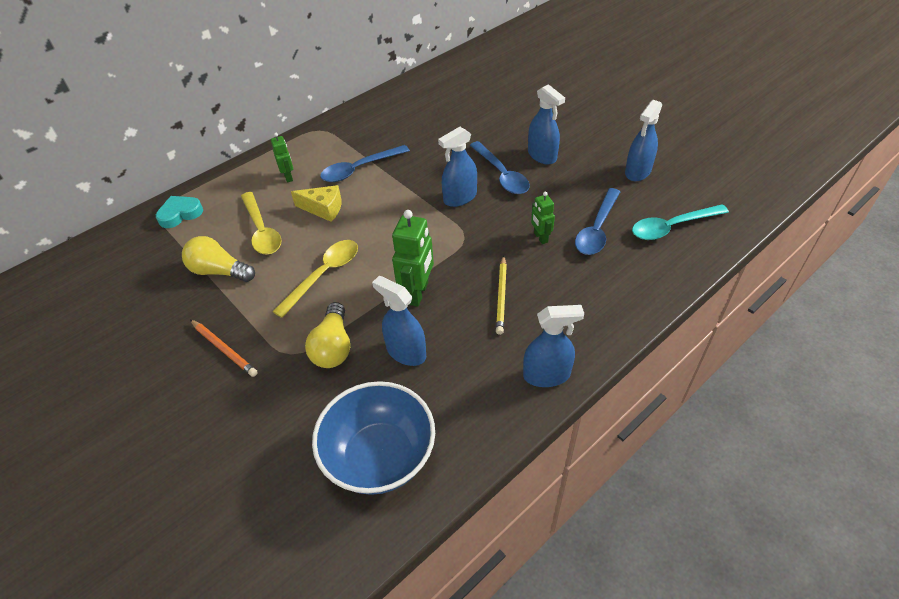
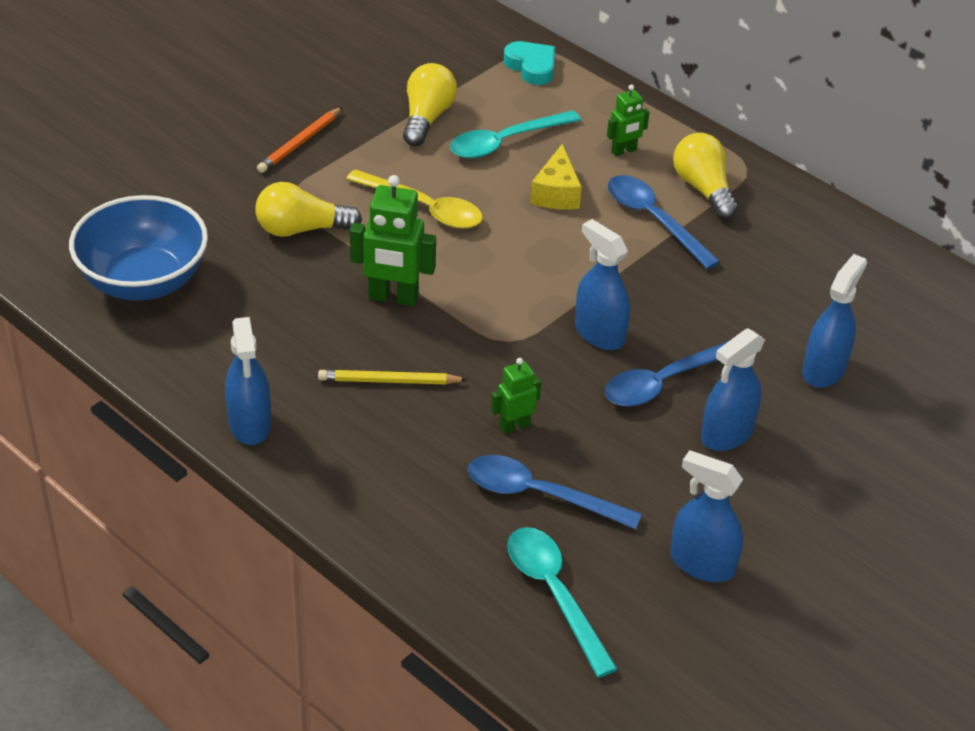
camera: 80 degrees right, 5 degrees down
(261, 230) = (505, 142): yellow spoon -> turquoise spoon
(335, 148) = (703, 189): none -> yellow light bulb
(406, 352) = (291, 292): blue spray bottle -> blue spray bottle (824, 370)

